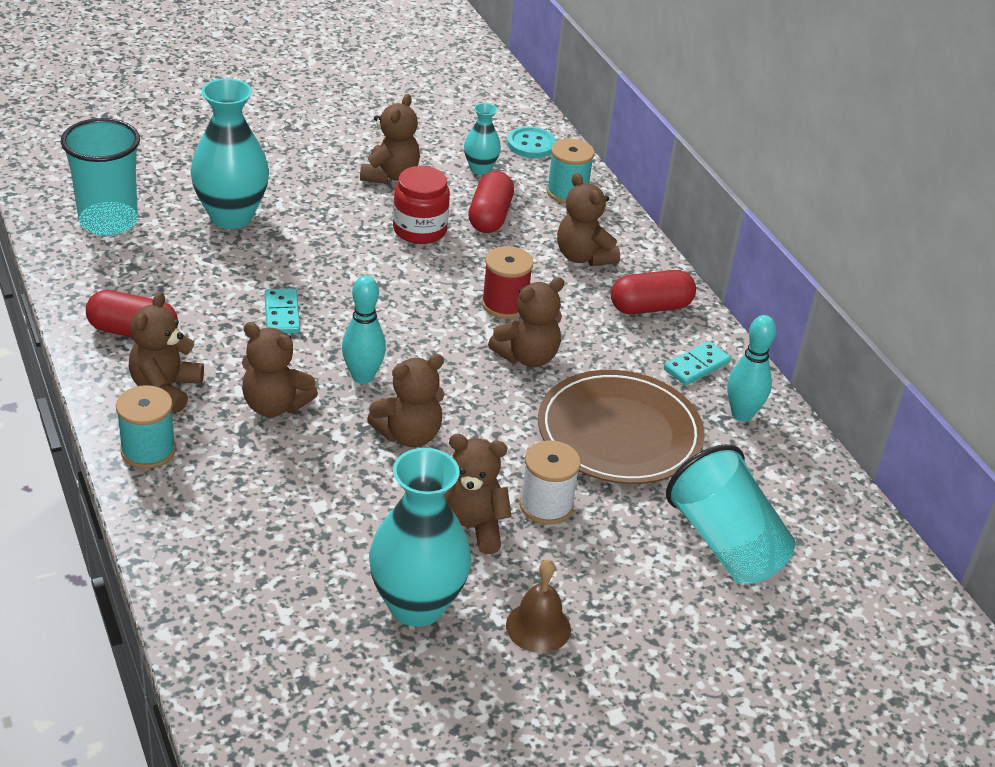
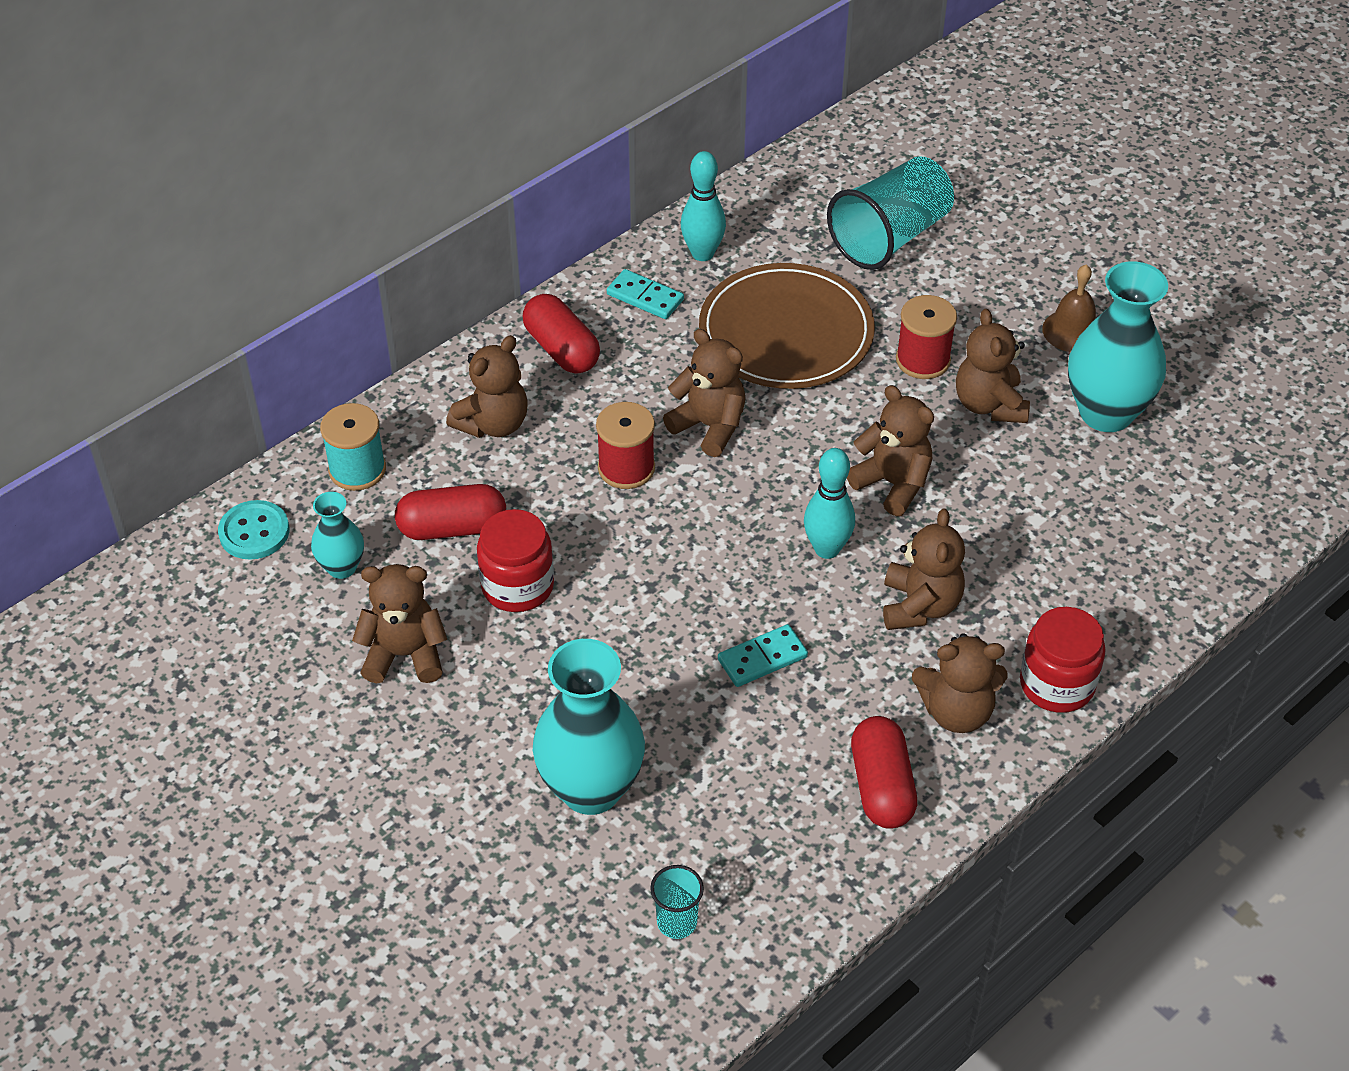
camera: 105 degrees left, 10 degrees up
(108, 221) = (677, 922): turquoise cup -> turquoise cup, size x0.47
(148, 450) = (1057, 684): turquoise spool -> red jar
(546, 505) = (923, 360): white spool -> red spool

